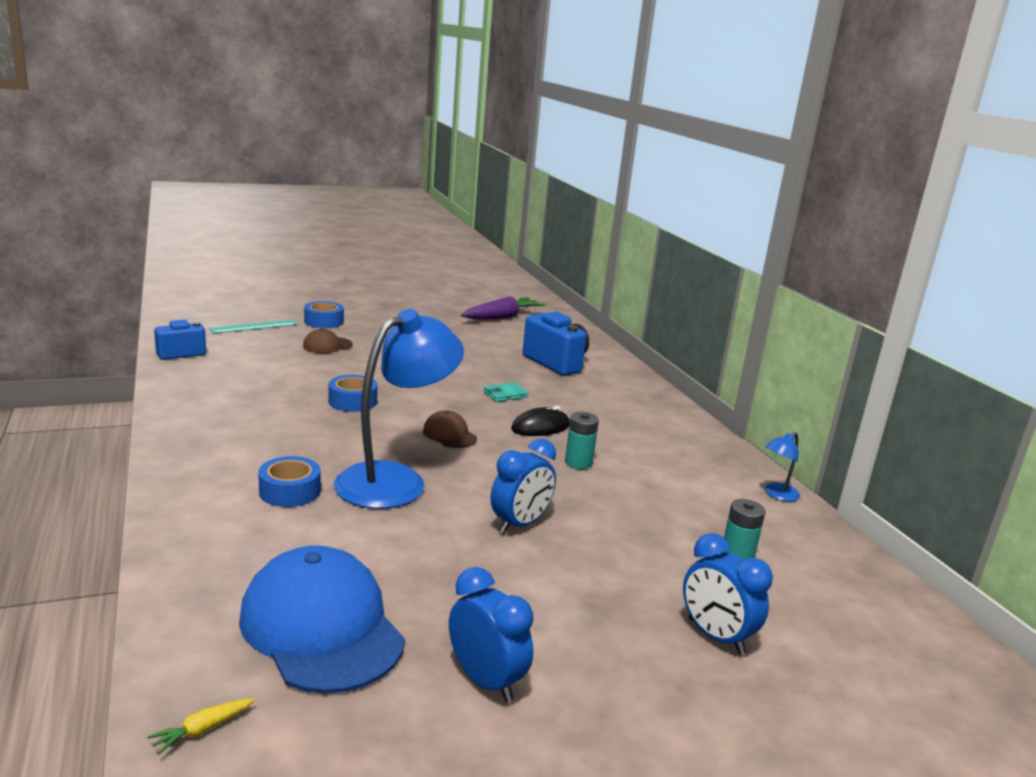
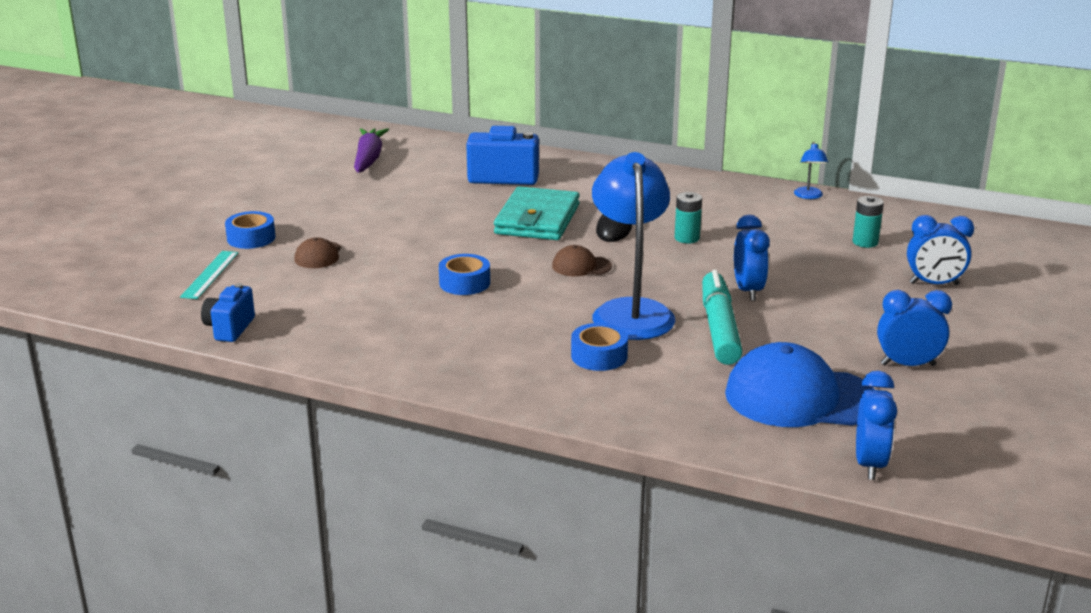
camera: 45 degrees left, 5 degrees up
(202, 730) = (869, 464): yellow carrot -> blue clock
(419, 533) = (719, 328): none -> turquoise marker
(505, 394) = (537, 219): turquoise wallet -> turquoise wallet, size x2.40

